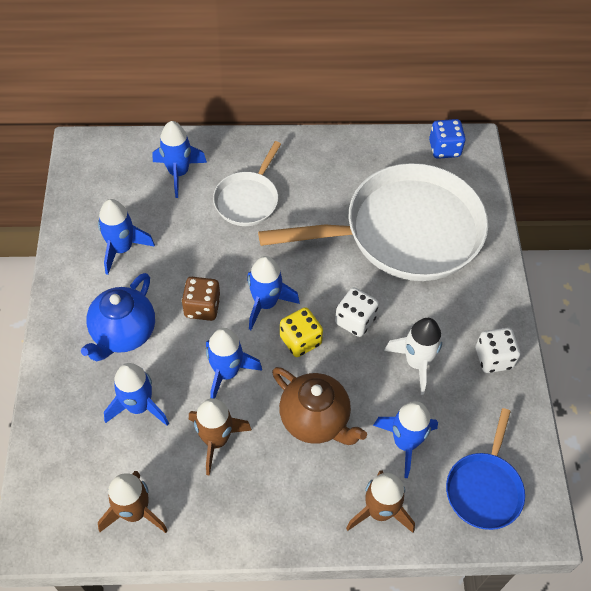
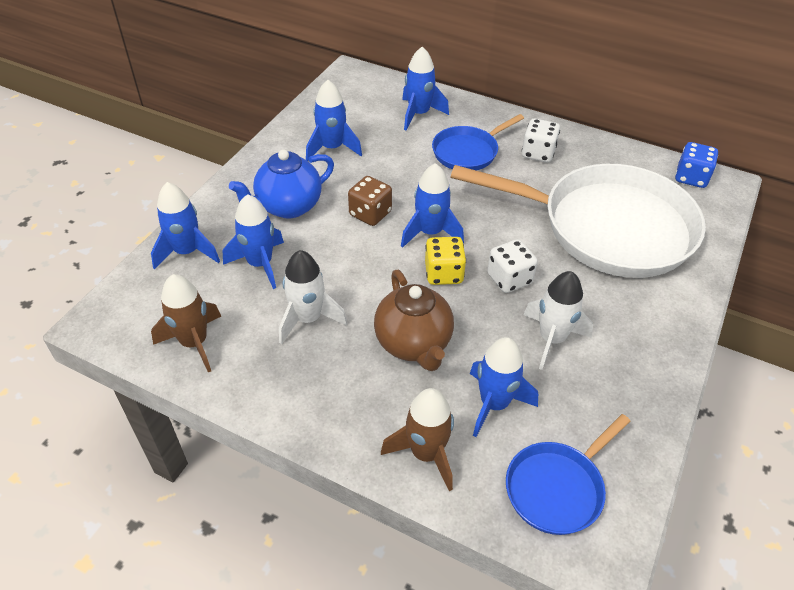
camera: 30 degrees right, 10 degrees down
(216, 440) = (308, 319): brown rocket -> white rocket
(227, 373) = (356, 271): blue rocket -> blue rocket (187, 252)
(248, 199) = (468, 152): white pan -> blue pan
(493, 358) = (642, 370): white dice -> white dice (538, 153)

